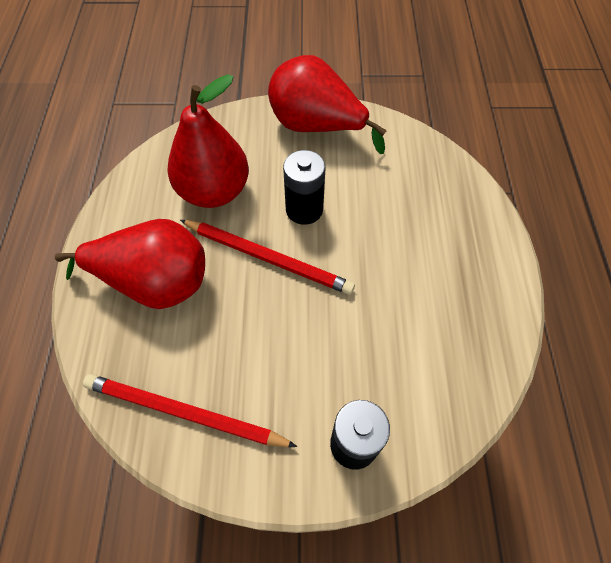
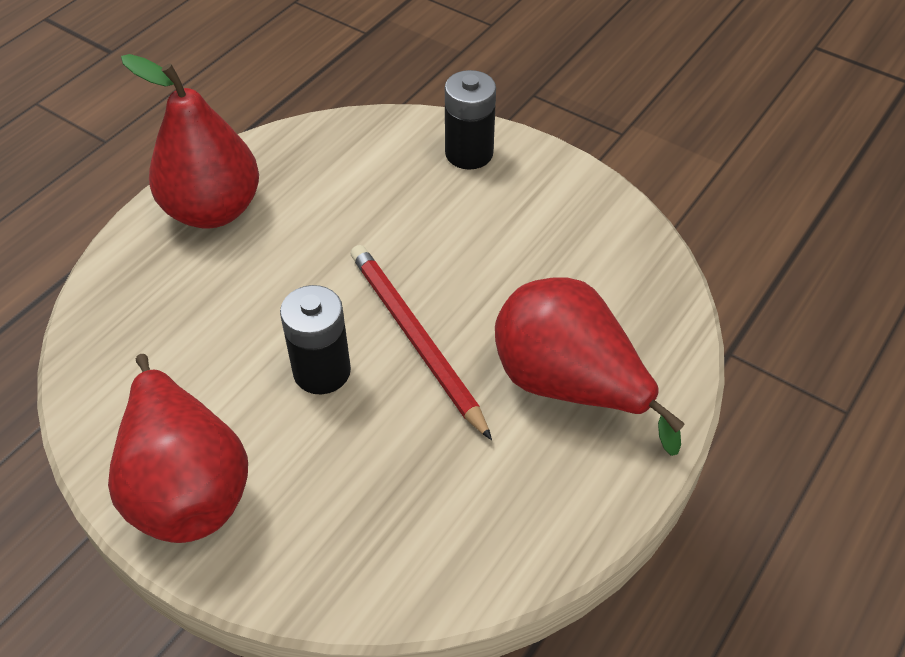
camera: 145 degrees left, 10 degrees down
(185, 413) = (605, 246): red pencil -> none
(214, 191) = (415, 467): red pear -> red pear (213, 210)

